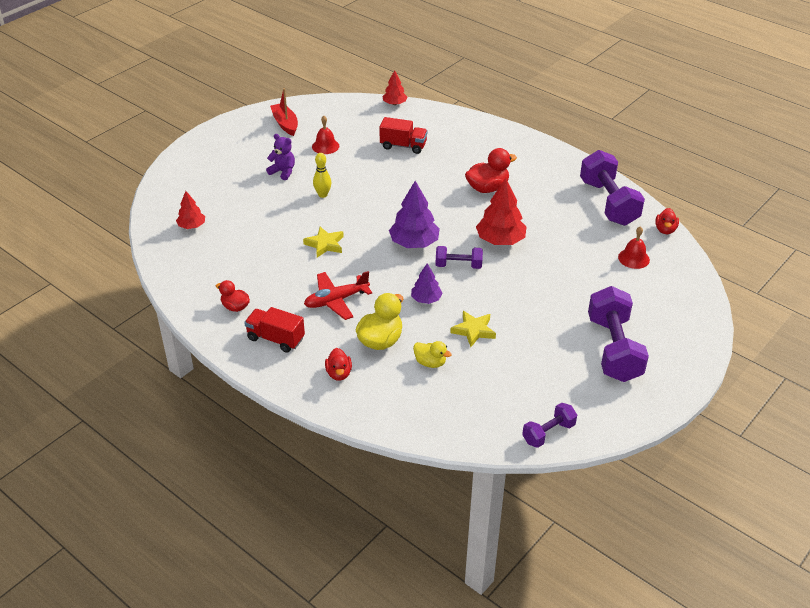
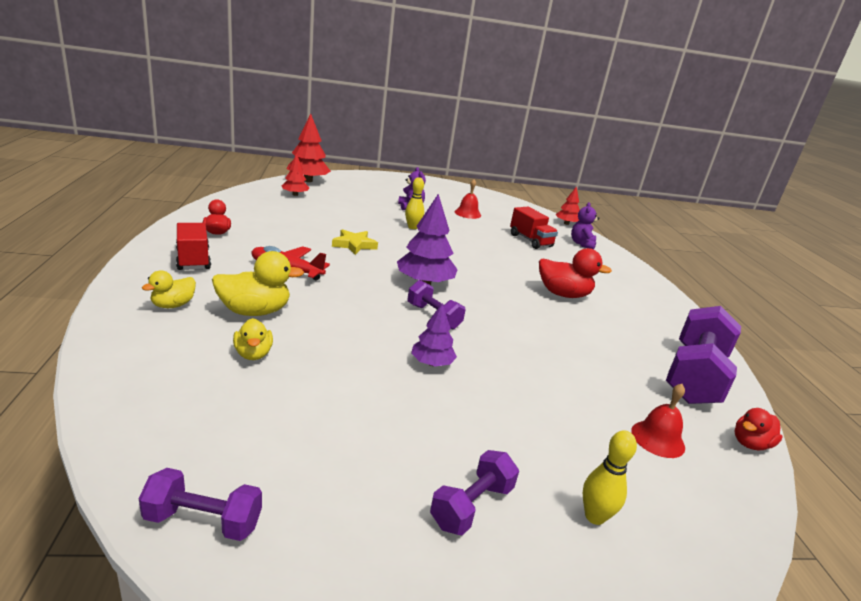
camera: 40 degrees right, 15 degrees down
(285, 124) = (461, 195): red boat -> none
(339, 373) = (173, 305): red duck -> yellow duck
(426, 299) = (355, 316): purple tree -> purple tree (432, 363)
(433, 123) = (582, 244): none -> purple teddy bear
(473, 330) = (346, 363): yellow star -> none
(500, 240) = (510, 327): red tree -> red tree (308, 180)
(614, 349) = (472, 506): purple dumbbell -> purple dumbbell, size x0.52
(653, 316) = (594, 516): none -> yellow bowling pin

